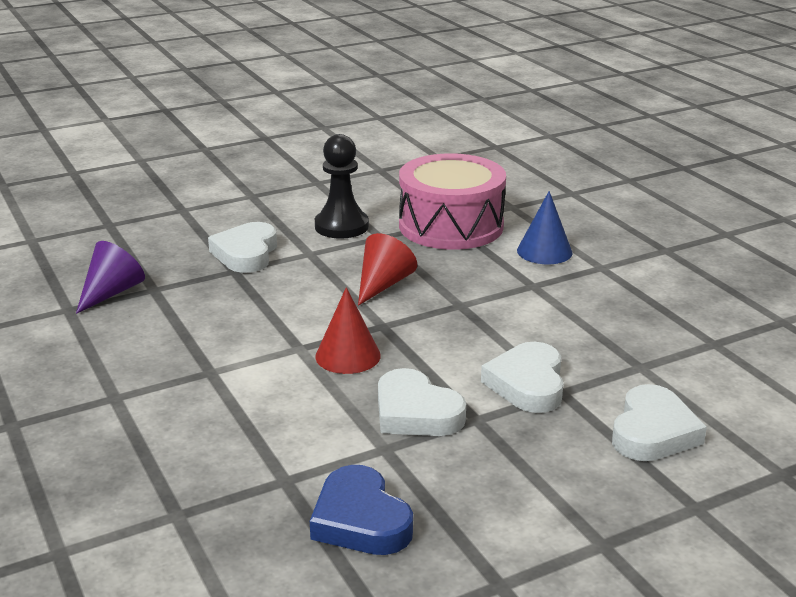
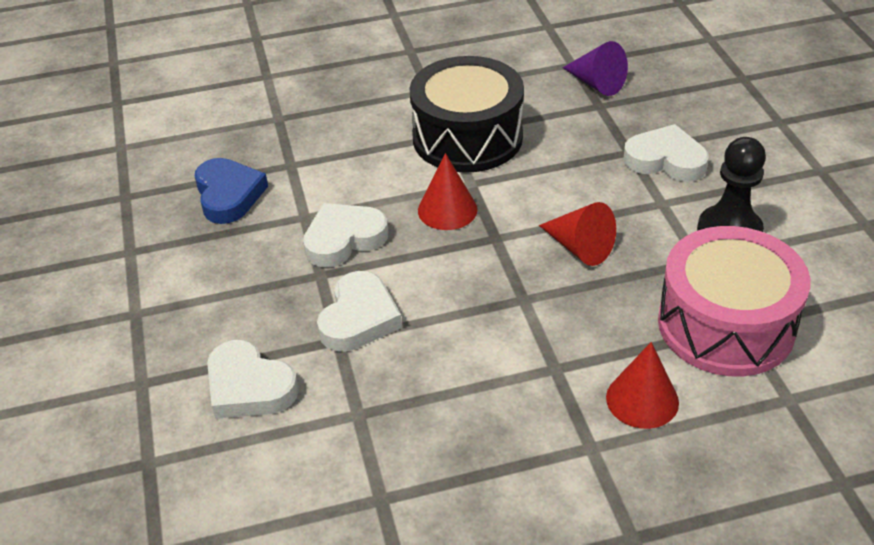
camera: 105 degrees right, 15 degrees up
(216, 358) = (467, 137): none -> black drum
(360, 520) = (228, 195): blue heart -> blue heart turned 90 degrees clockwise
(527, 384) = (359, 318): white heart -> white heart turned 90 degrees clockwise
(544, 251) = (642, 399): blue cone -> red cone

